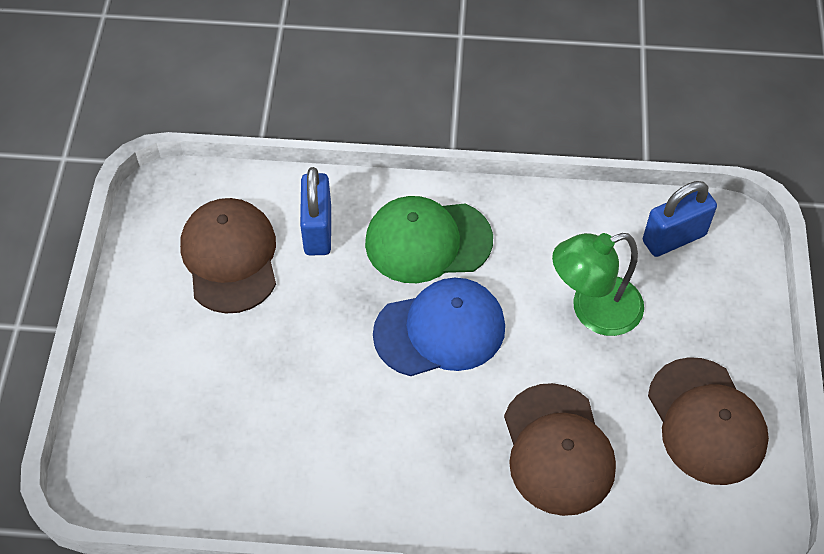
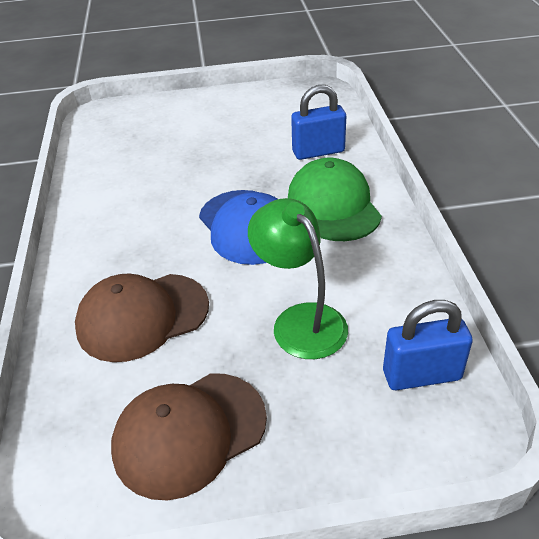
camera: 80 degrees right, 15 degrees down
(230, 257) = (278, 122): brown cap -> none
(674, 238) = (421, 375): blue padlock -> blue padlock turned 60 degrees counterclockwise

